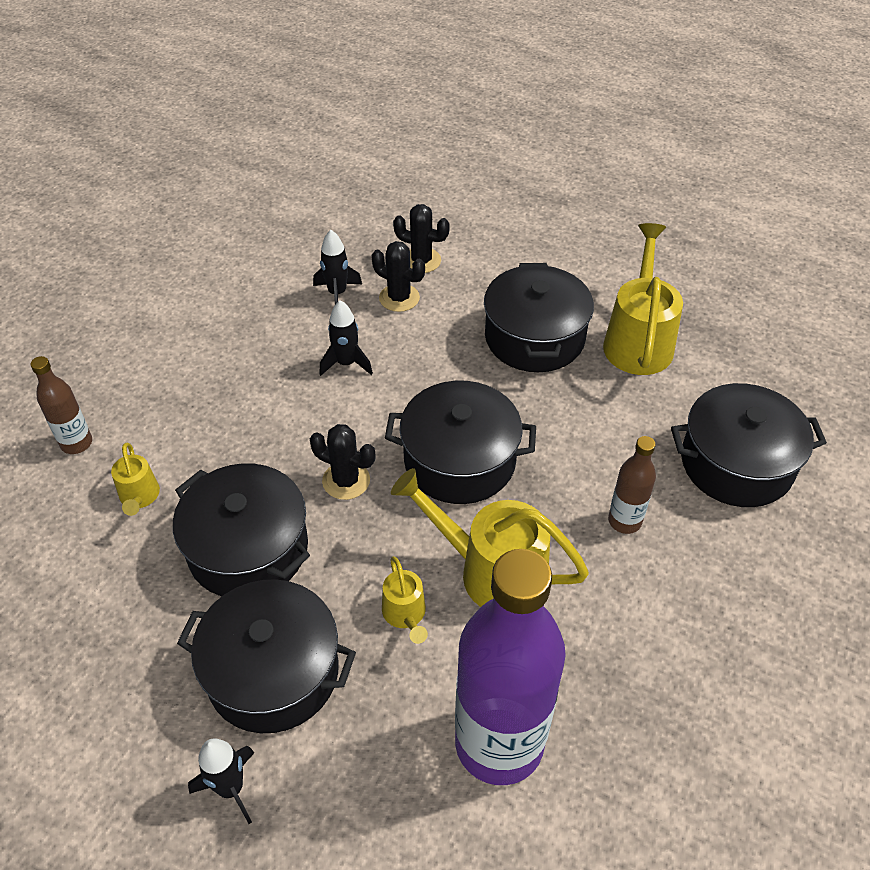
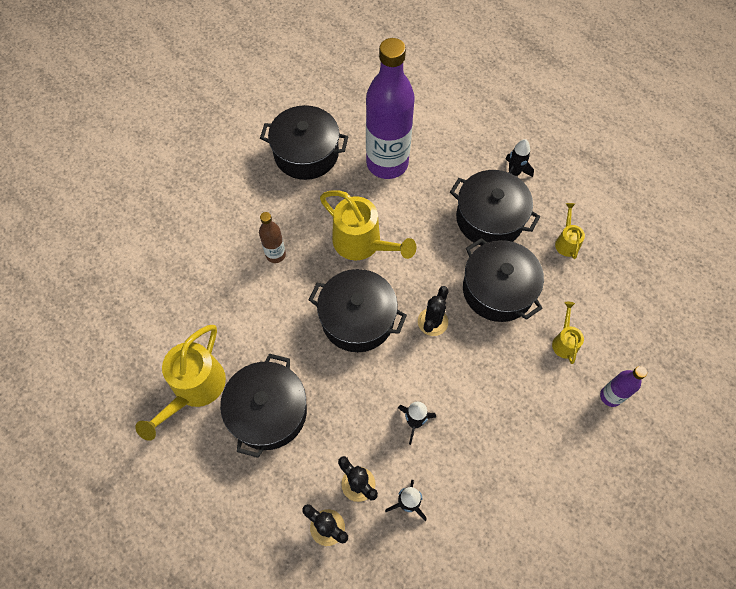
camera: 165 degrees left, 15 degrees up
(76, 443) = (610, 396): brown bottle -> purple bottle
(346, 480) = (432, 322): black cactus -> black cactus turned 75 degrees clockwise
(405, 615) = (416, 231): yellow watering can -> yellow watering can (566, 241)
(736, 463) = (189, 274): black pot -> black pot (306, 153)

